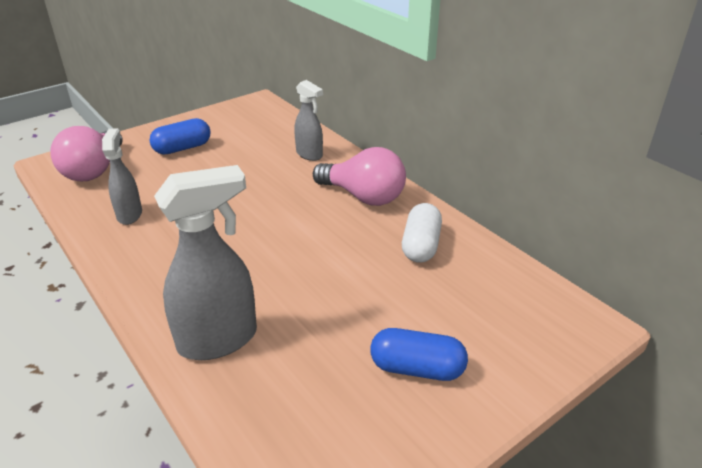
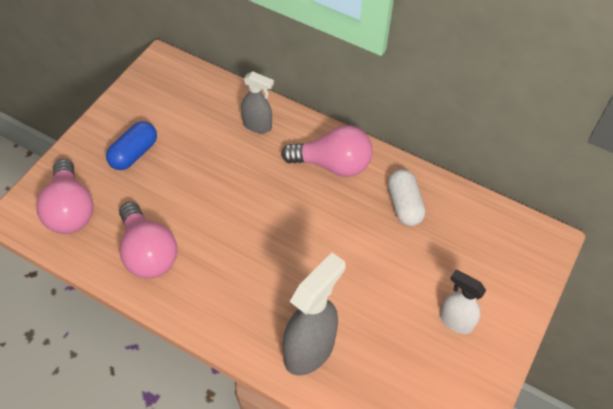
camera: 25 degrees left, 20 degrees up
(130, 215) = (148, 253): grey spray bottle -> pink light bulb
(417, 368) = (455, 321): blue capsule -> white spray bottle

